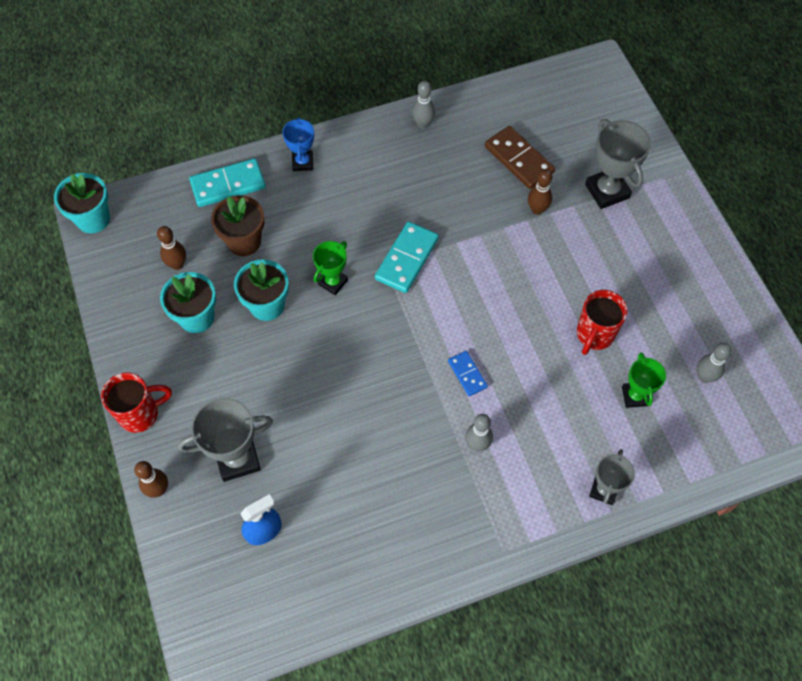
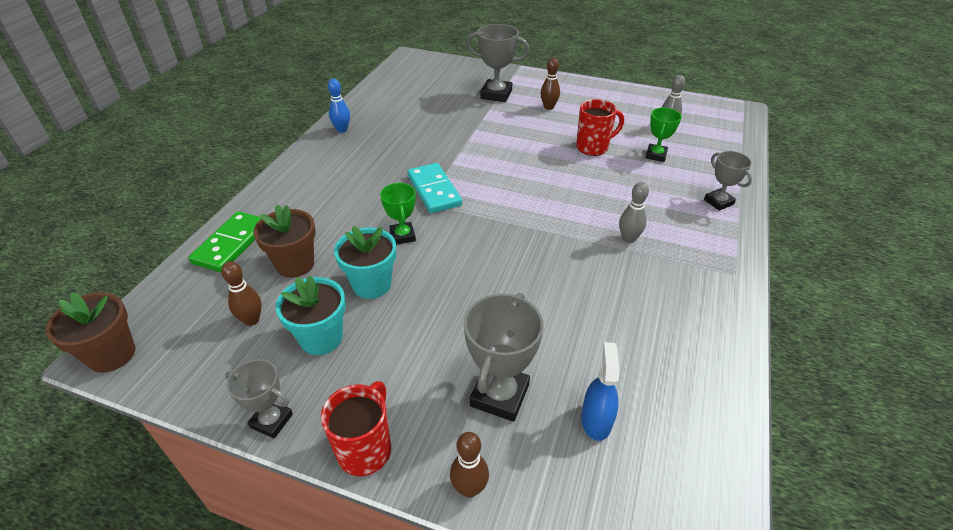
camera: 50 degrees left, 20 degrees down
(93, 219) = (112, 354): turquoise flower pot -> brown flower pot
(119, 347) = (271, 421): none -> grey trophy
(228, 185) = (231, 244): turquoise domino -> green domino
(302, 162) = (280, 195): blue trophy -> none
(423, 124) = (342, 130): grey bowling pin -> blue bowling pin
(467, 374) = (563, 213): blue domino -> none
(519, 159) = (427, 110): brown domino -> none
(537, 209) = (473, 122): brown bowling pin -> brown bowling pin (548, 107)
(594, 335) = (593, 147): red mug -> red mug turned 90 degrees counterclockwise
(635, 396) = (656, 155): green trophy -> green trophy turned 75 degrees clockwise

